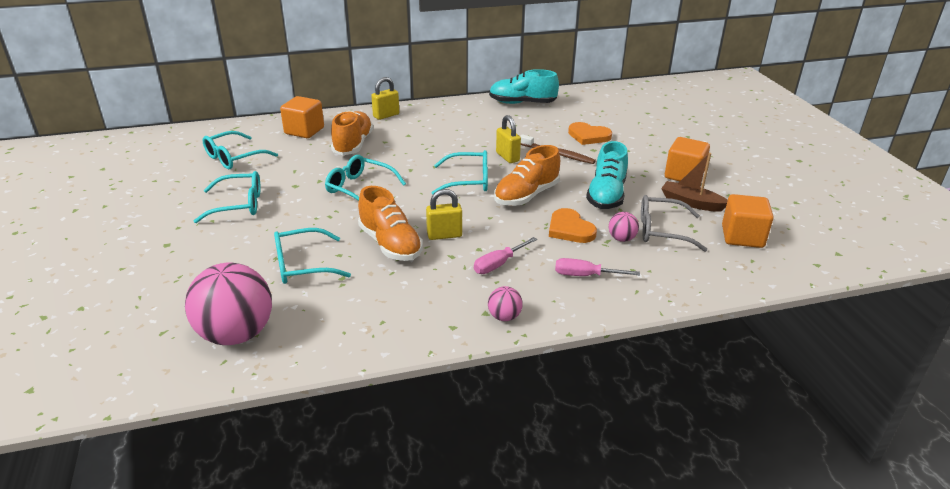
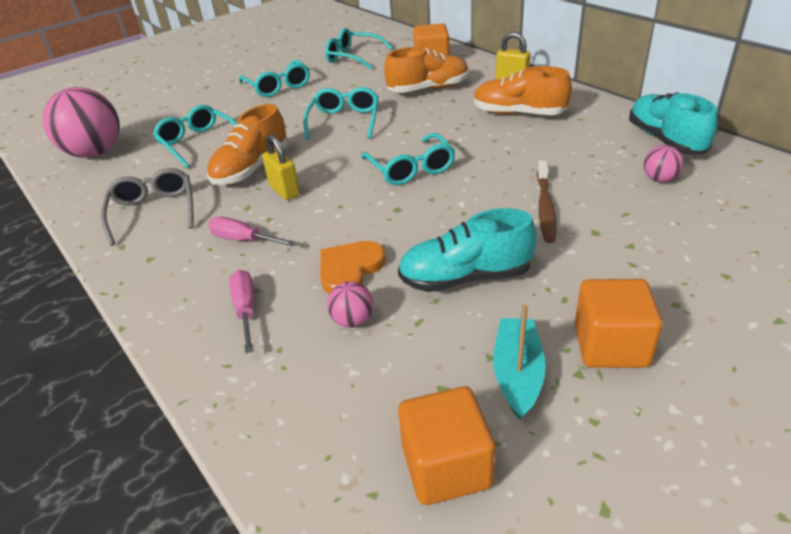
camera: 70 degrees right, 5 degrees up
(504, 317) = (144, 272): pink ball -> pink ball (659, 179)
(507, 157) = (495, 175): yellow padlock -> none
(526, 195) = (409, 215): orange shoe -> orange shoe (518, 113)
(588, 136) = (634, 217): orange heart -> none
(661, 231) = (400, 356): grey glasses -> grey glasses (154, 211)
(691, 203) = (517, 374): brown boat -> turquoise boat

